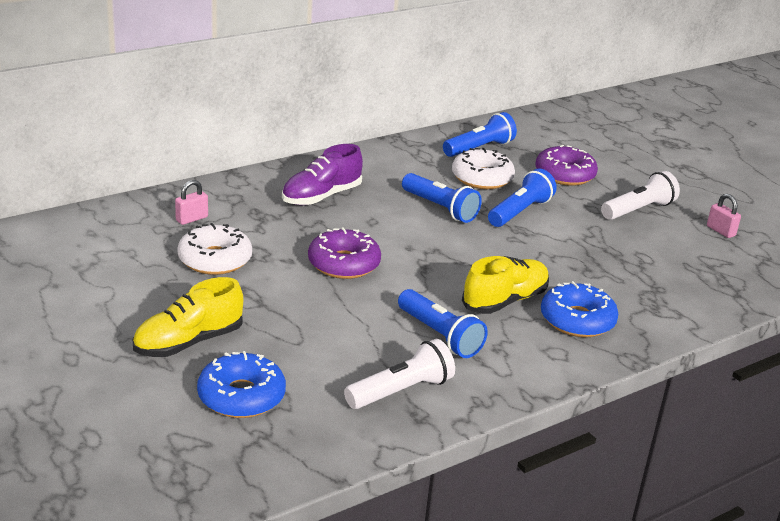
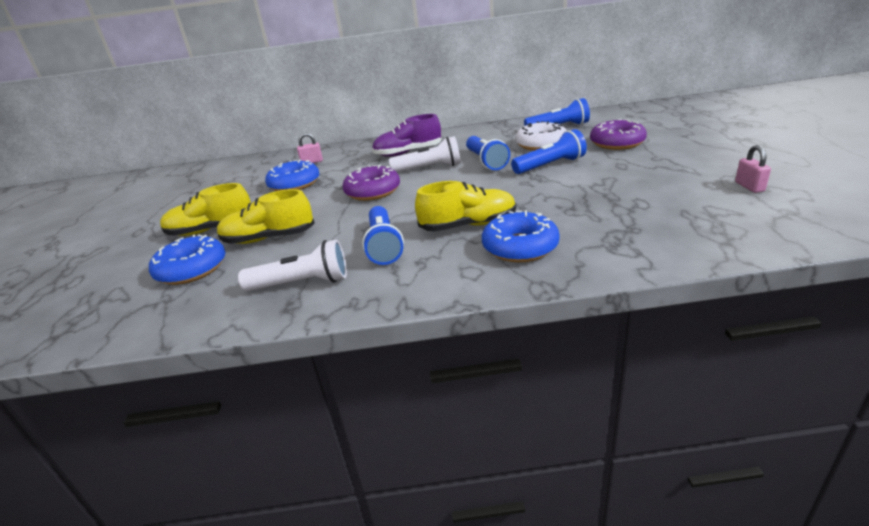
camera: 35 degrees right, 0 degrees up
(215, 259) = (294, 184): white donut -> blue donut
(288, 344) = (269, 238): none -> yellow shoe
(638, 210) = (667, 168): white flashlight -> white flashlight (429, 168)

